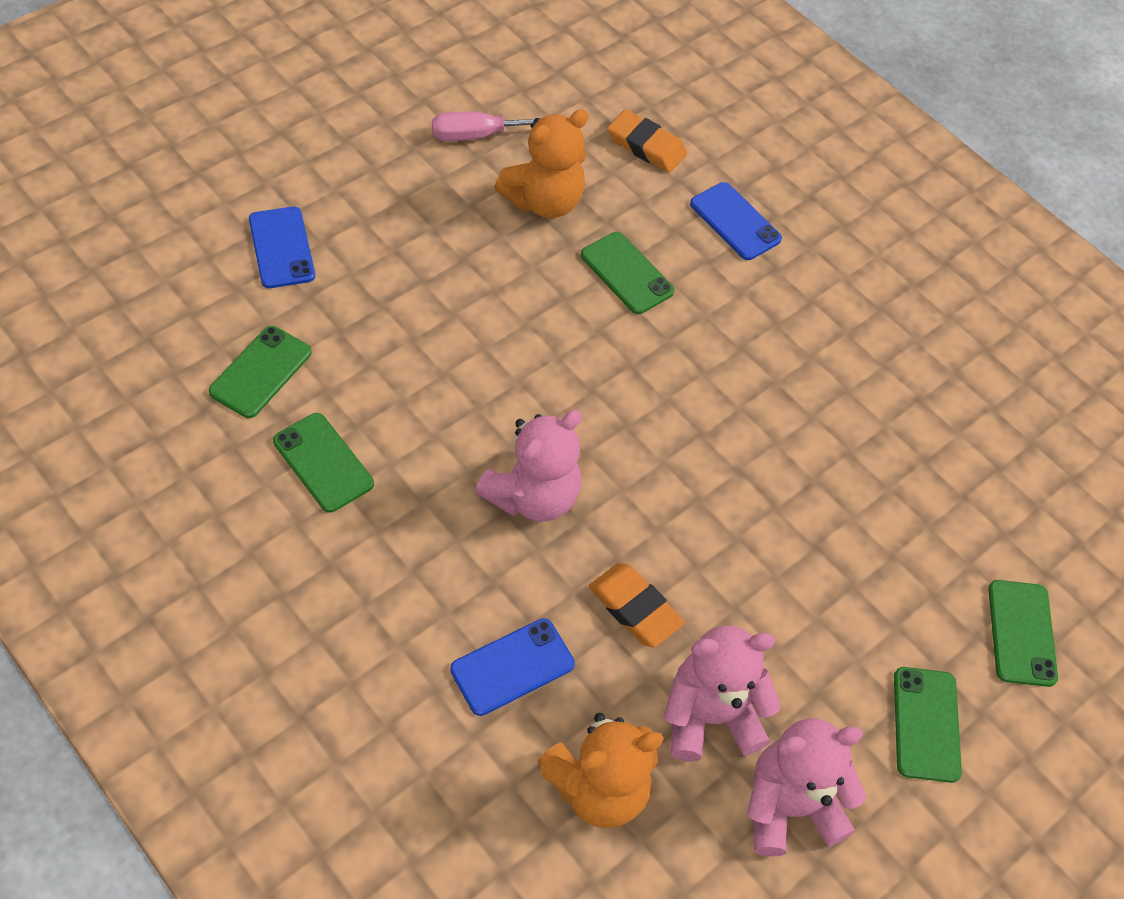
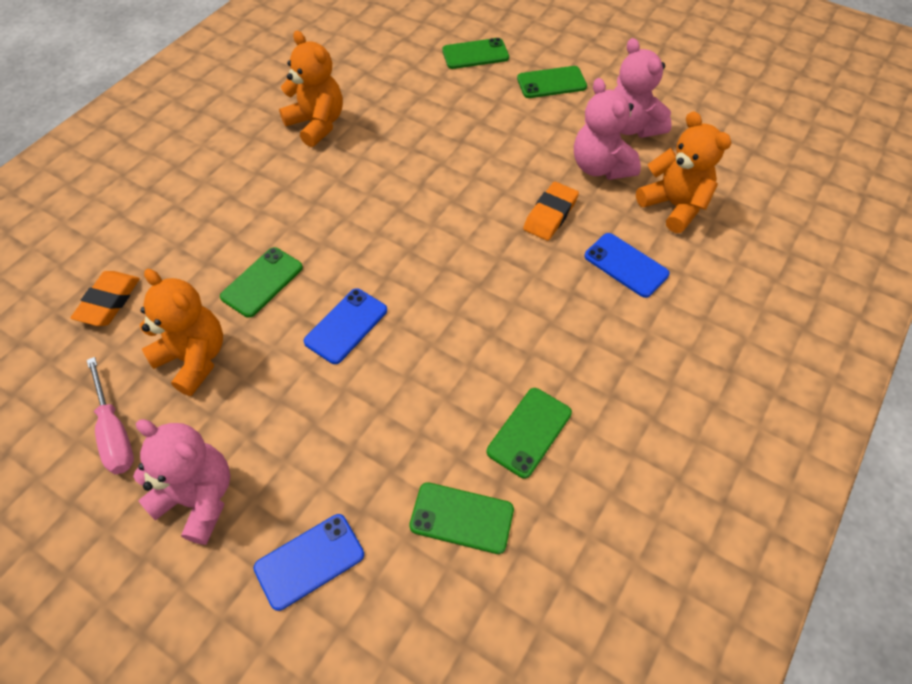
camera: 100 degrees left, 0 degrees up
(532, 496) = (494, 288): pink teddy bear -> pink teddy bear (198, 498)
(735, 221) = (187, 227): blue phone -> blue phone (346, 326)
(890, 382) = (317, 124): none -> orange teddy bear

